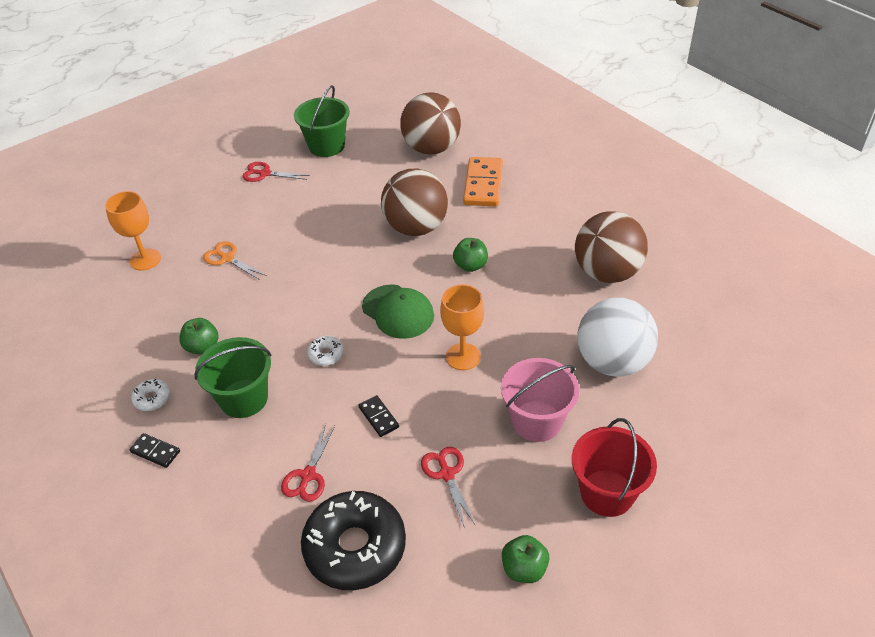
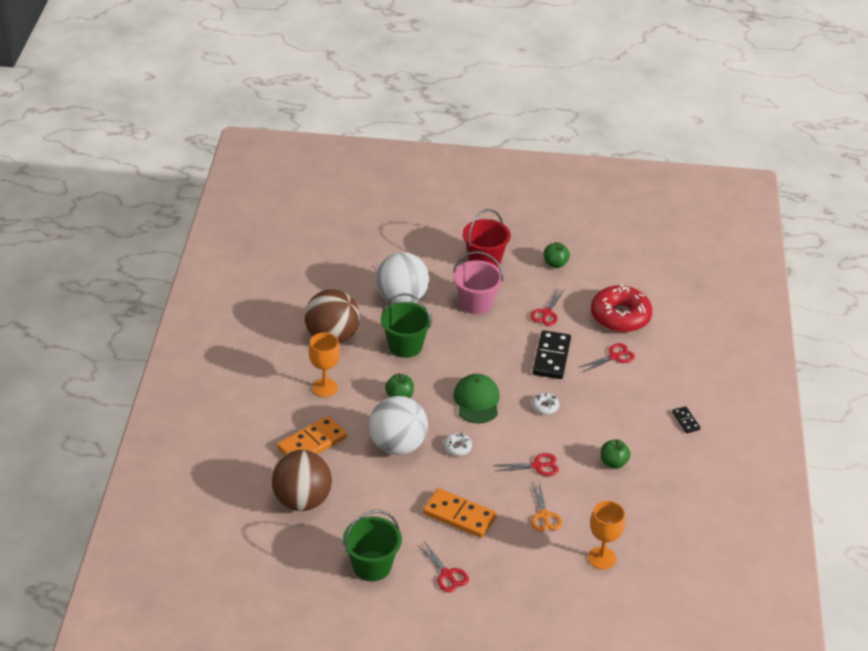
camera: 140 degrees left, 5 degrees down
(152, 398) = (667, 451): white donut -> white donut (457, 447)
(244, 398) = (614, 415): green bucket -> green bucket (405, 346)
(275, 293) = (537, 466): none -> red scissors
(300, 213) = (459, 515): none -> orange domino
(355, 547) = (620, 316): black donut -> red donut
(378, 417) = (551, 357): black domino -> black domino, size x1.97
(416, 227) = (397, 445): brown ball -> white ball
(463, 357) = (472, 353): orange goblet -> orange goblet (325, 388)

